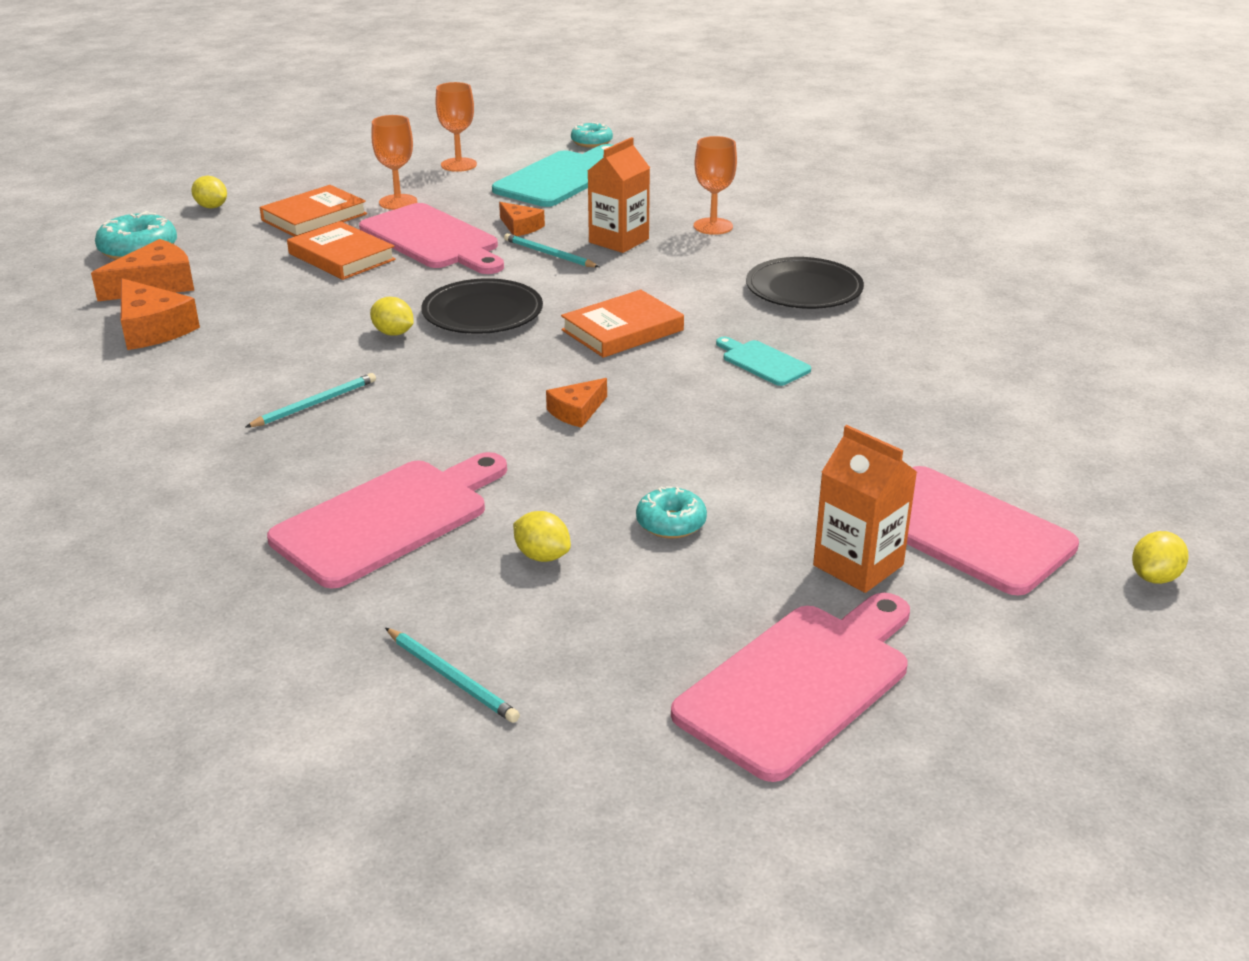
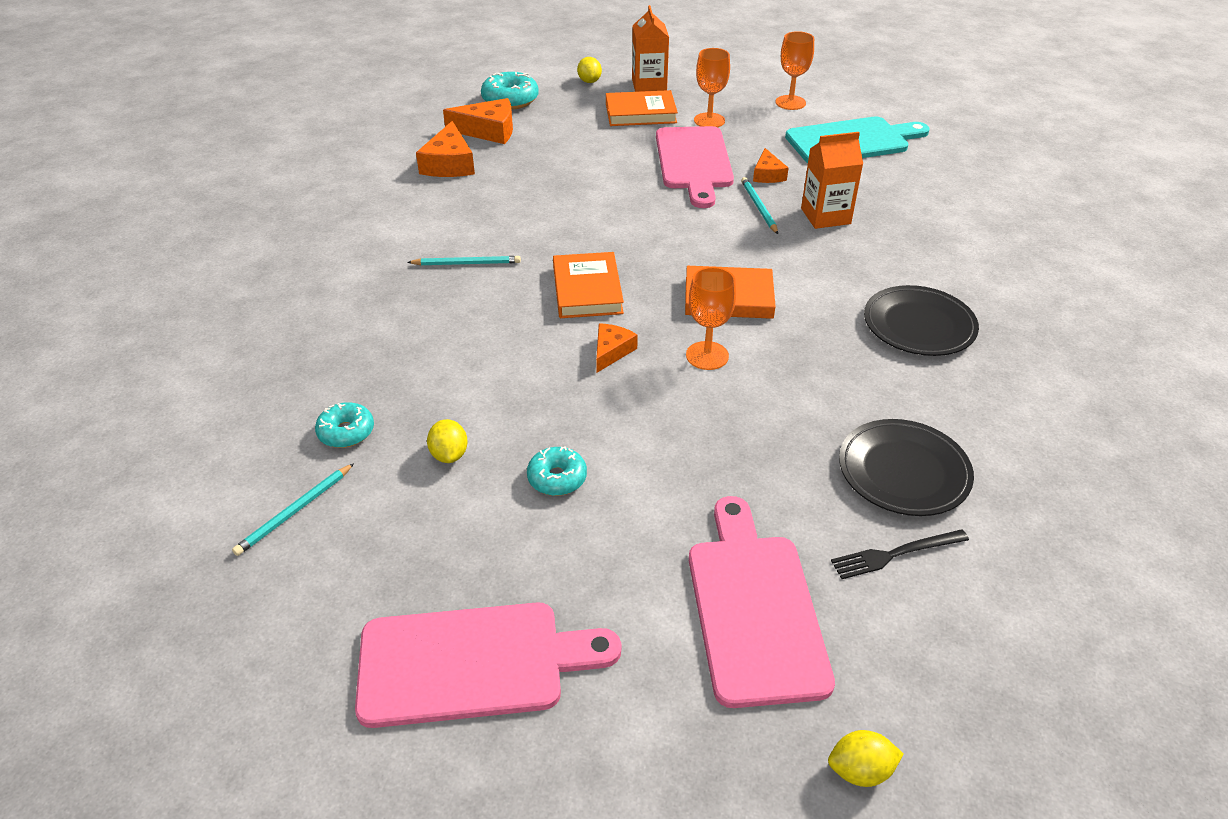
camera: 40 degrees right, 10 degrees up
(342, 256) = (619, 153): orange book -> orange book (587, 290)
(389, 519) = (402, 373): pink cutting board -> none
(393, 333) = (576, 229): yellow lemon -> none
(452, 678) = (295, 511): turquoise pencil -> turquoise pencil turned 45 degrees clockwise
(482, 313) = (651, 238): black plate -> black plate (903, 471)
(577, 411) = (611, 351): orange cheese -> orange cheese turned 120 degrees clockwise
(591, 142) = (918, 116): turquoise donut -> turquoise donut (346, 432)
(713, 226) = (918, 233): orange goblet -> orange goblet (707, 356)
(763, 362) = (797, 377): turquoise cutting board -> none
(858, 565) = (636, 595): orange carton -> orange carton (649, 85)
(996, 441) = (895, 554): none -> black fork

